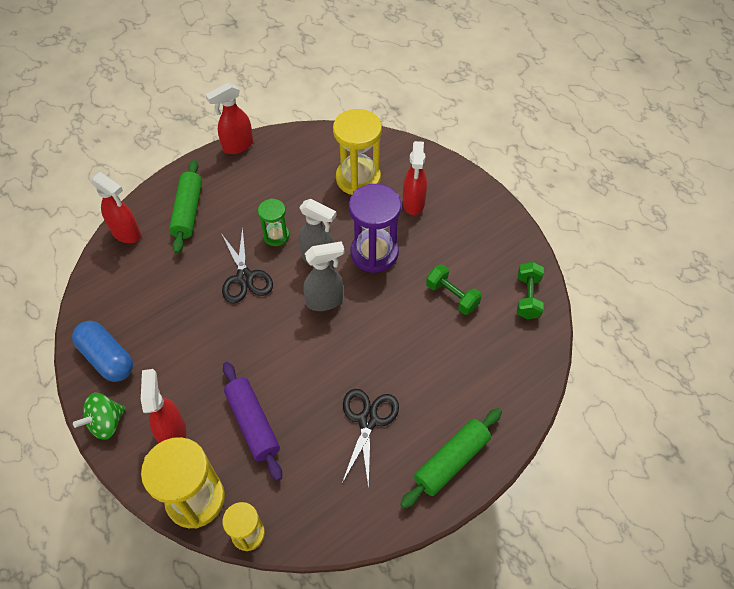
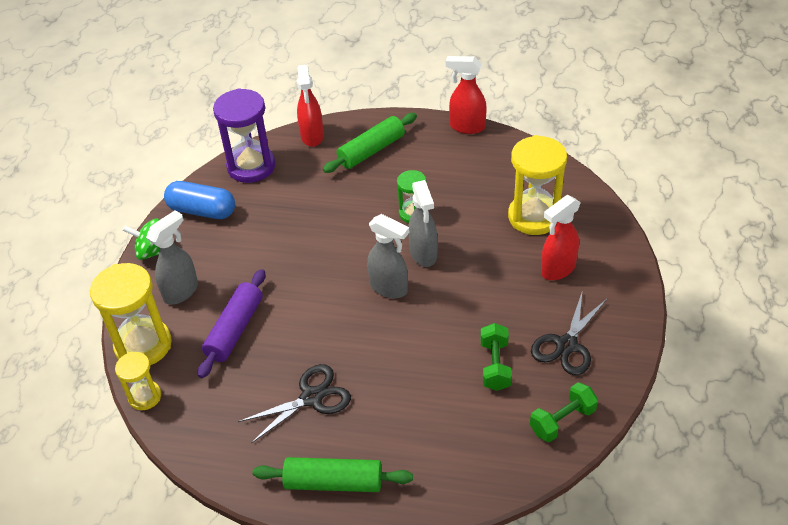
camera: 50 degrees right, 10 degrees down
(107, 358) = (202, 211): blue capsule -> blue capsule turned 75 degrees counterclockwise
(173, 432) = (181, 291): red spray bottle -> grey spray bottle
(244, 277) = (353, 226): black scissors -> black scissors (567, 345)
(374, 253) = (473, 283): purple hourglass -> purple hourglass (251, 166)

